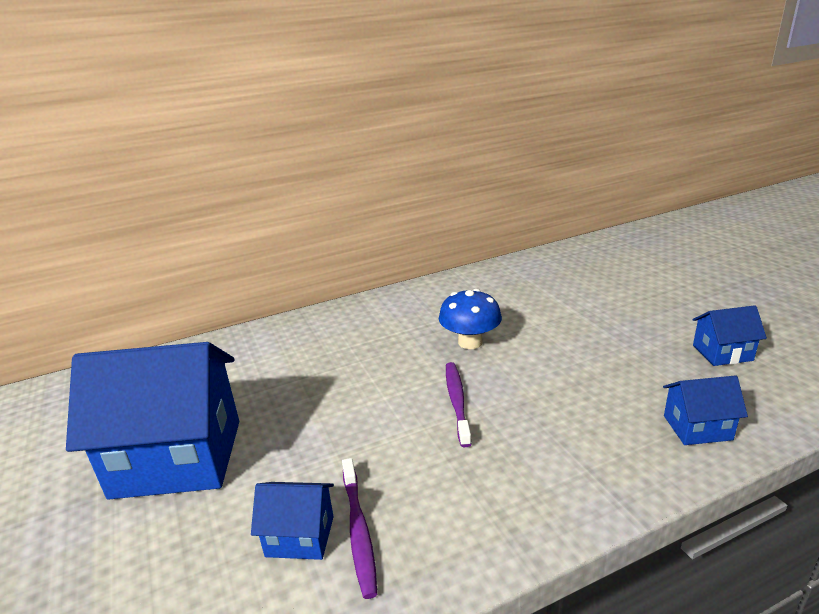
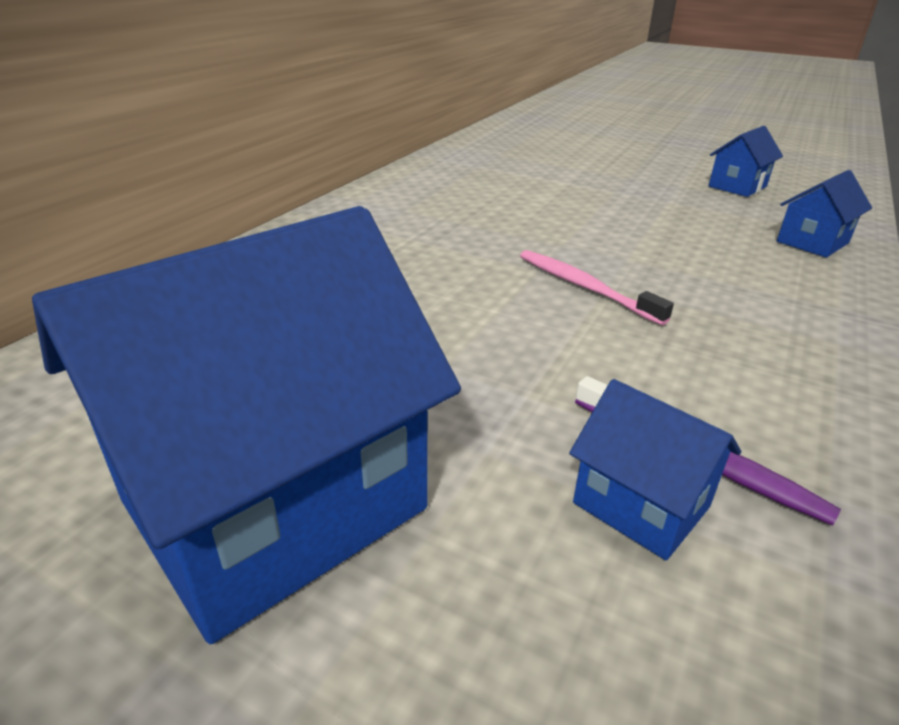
camera: 40 degrees left, 5 degrees up
(300, 536) = (640, 505): blue house -> blue house turned 75 degrees clockwise
(457, 402) = (584, 287): purple toothbrush -> pink toothbrush
(470, 342) = (508, 231): blue mushroom -> none

